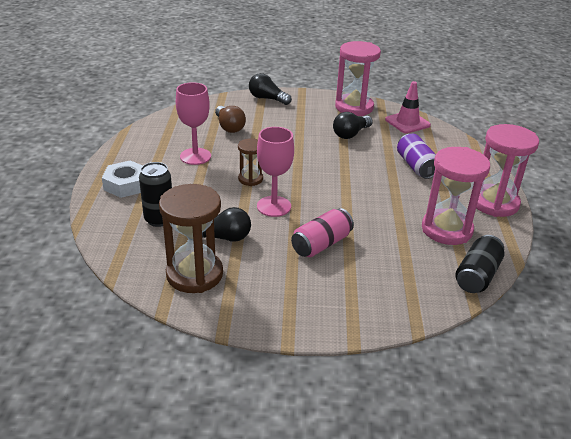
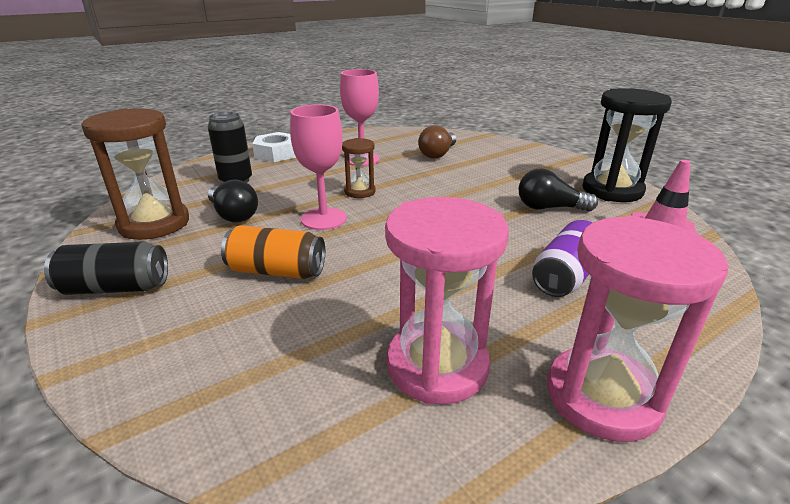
camera: 55 degrees right, 5 degrees down
(267, 99) = (524, 150): black light bulb -> none
(321, 244) = (277, 271): pink can -> orange can
(354, 107) = (612, 190): pink hourglass -> black hourglass
(477, 276) = (332, 459): black can -> black can (116, 288)

